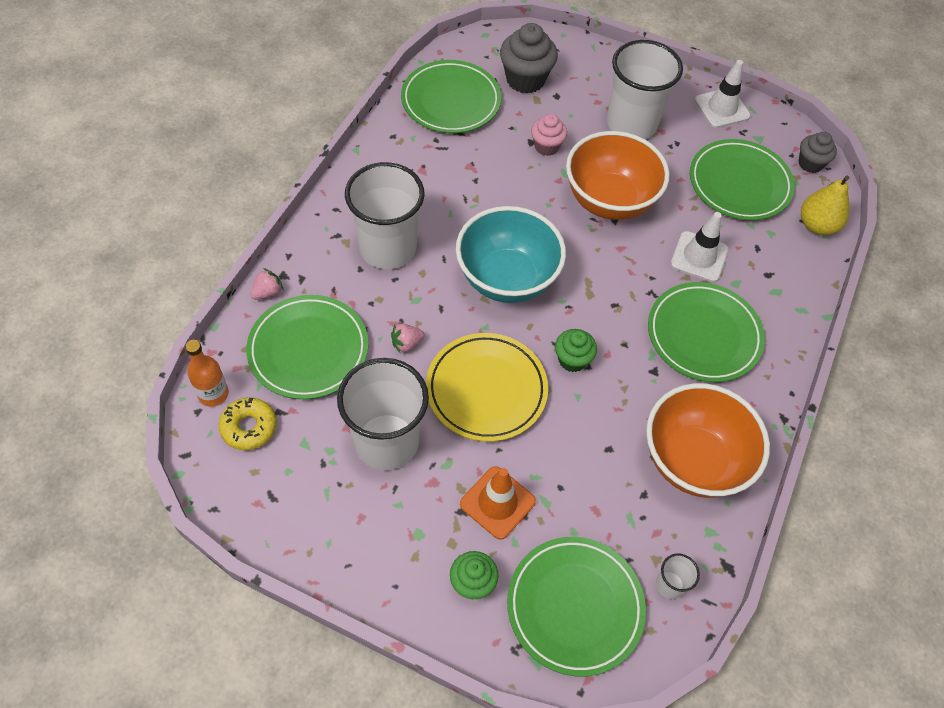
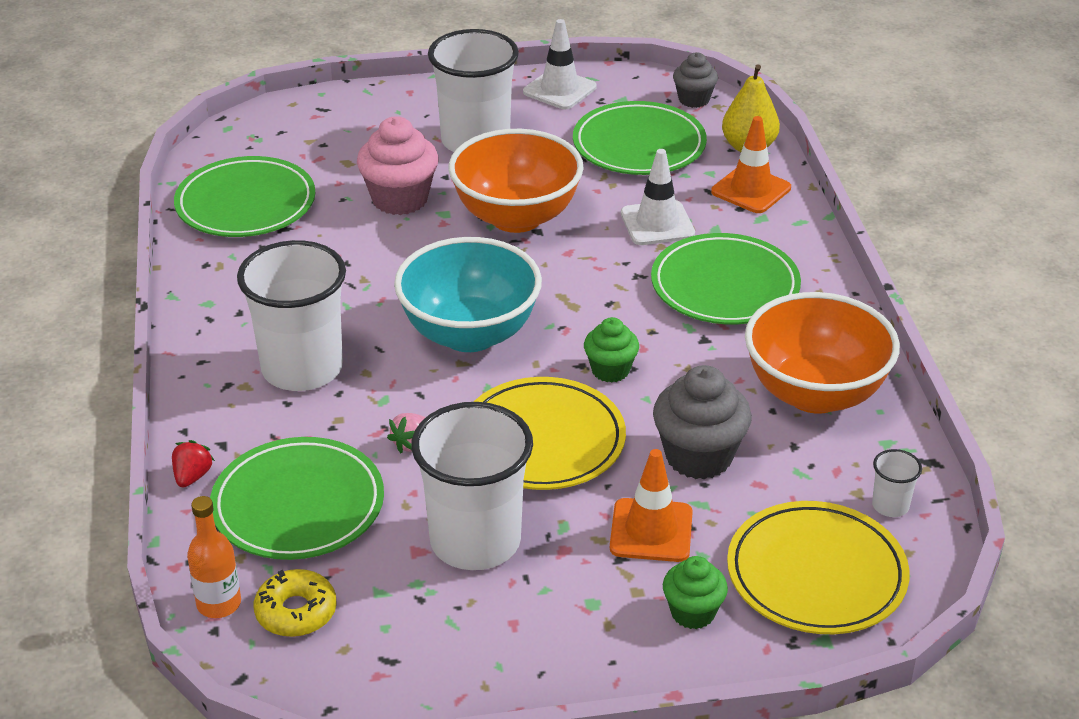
camera: 30 degrees left, 20 degrees down
(268, 292) = (192, 476): pink strawberry -> red strawberry
(525, 79) = (316, 150): grey cupcake -> grey cupcake (698, 457)
(546, 146) = (400, 199): pink cupcake -> pink cupcake, size x1.65
(574, 606) = (816, 574): green plate -> yellow plate
(788, 263) = (751, 190): none -> orange traffic cone

